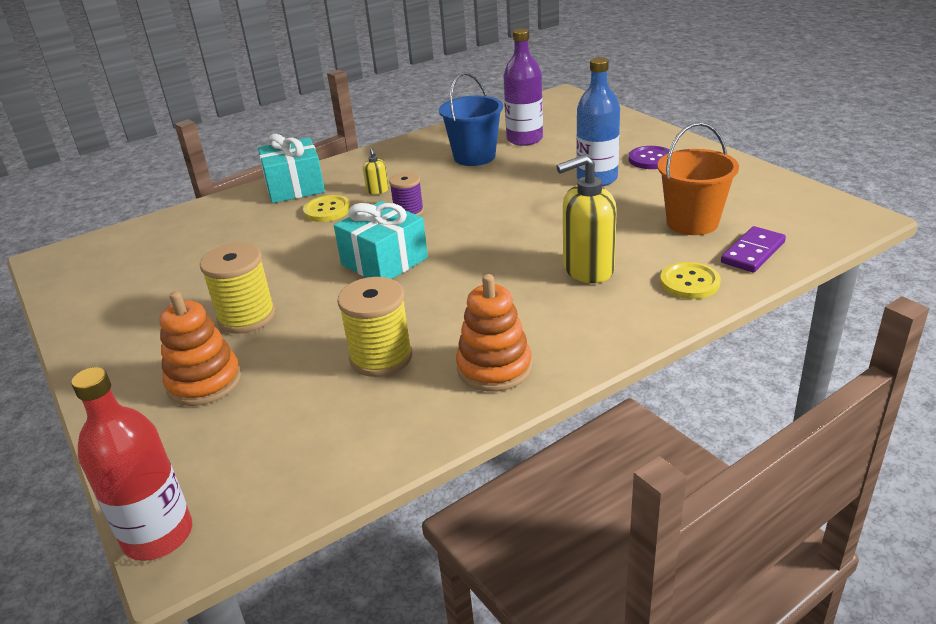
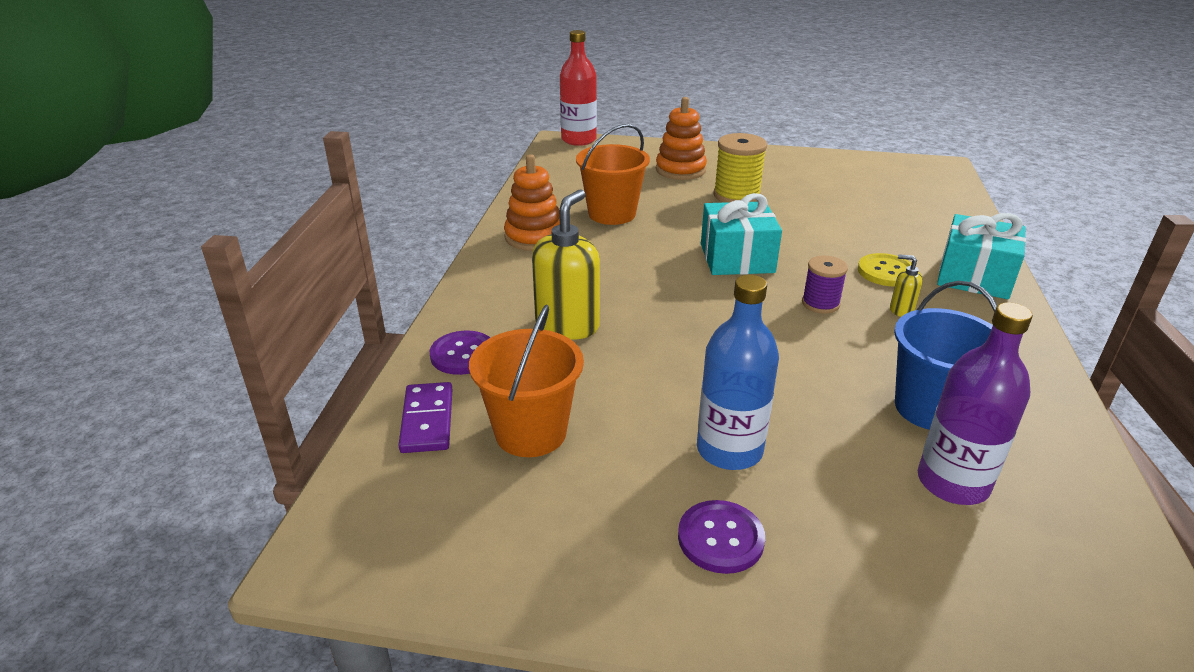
camera: 130 degrees right, 0 degrees up
(381, 357) = (612, 214): yellow spool -> orange bucket
(689, 282) = (463, 354): yellow button -> purple button

